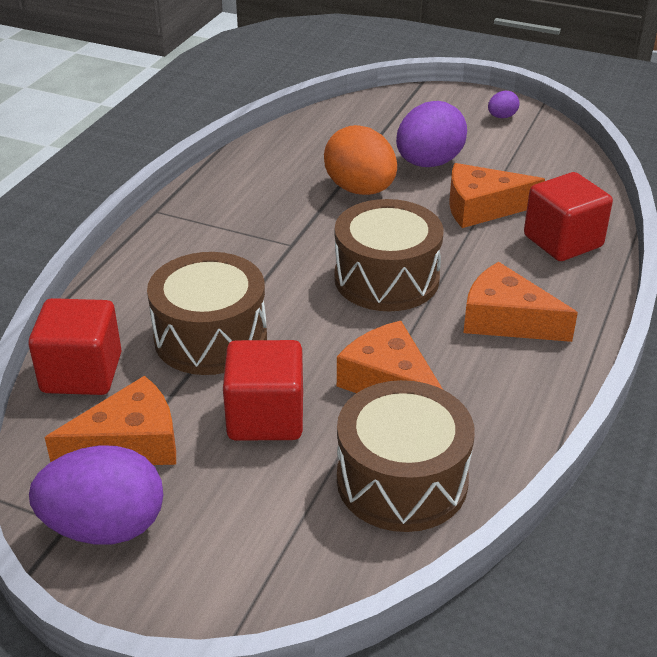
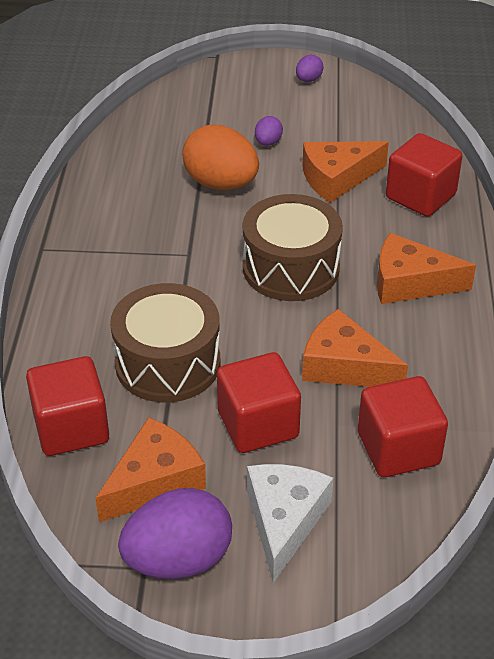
camera: 20 degrees left, 5 degrees up
(237, 520) = (284, 521): none -> white cheese
(402, 480) = (398, 449): brown drum -> red cube
(429, 163) = (268, 142): purple egg -> purple egg, size x0.46

